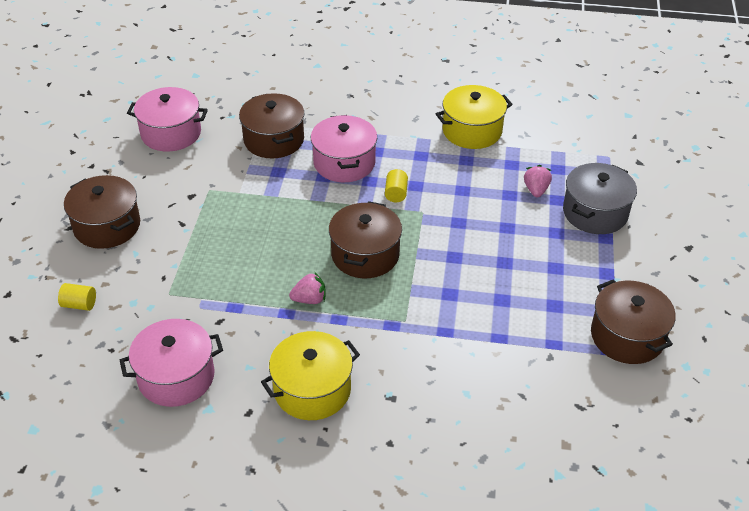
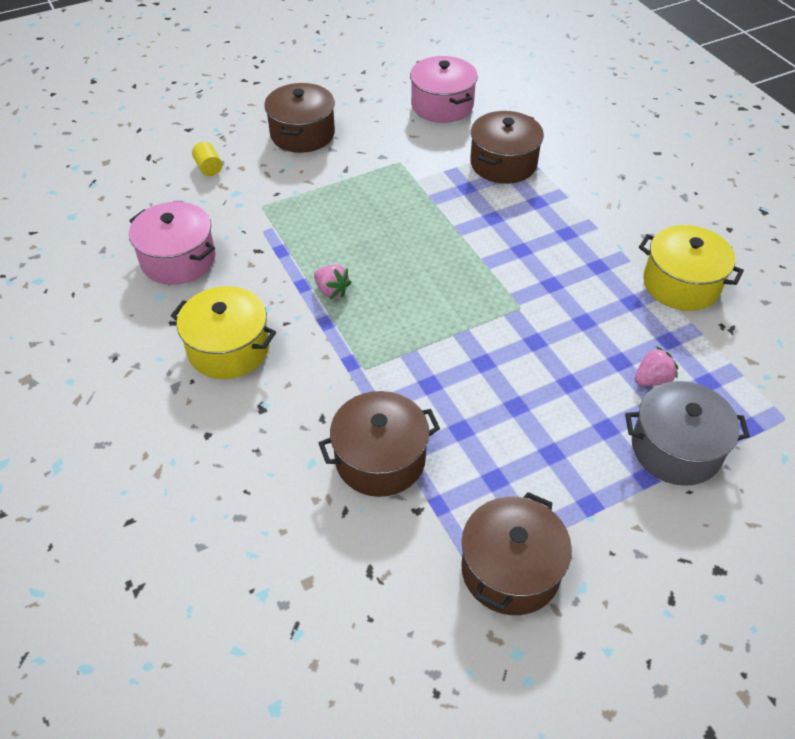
camera: 55 degrees right, 5 degrees up
(344, 163) = (526, 221): pink pot -> none
(365, 255) = (422, 297): brown pot -> brown pot (380, 459)
(396, 193) = (525, 276): yellow cylinder -> none

